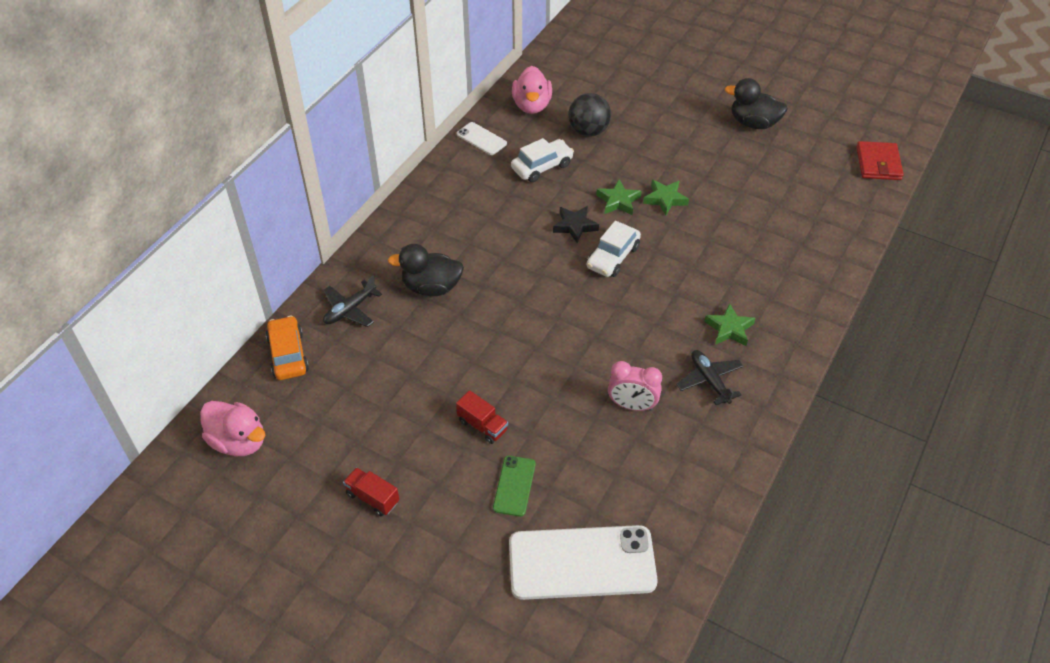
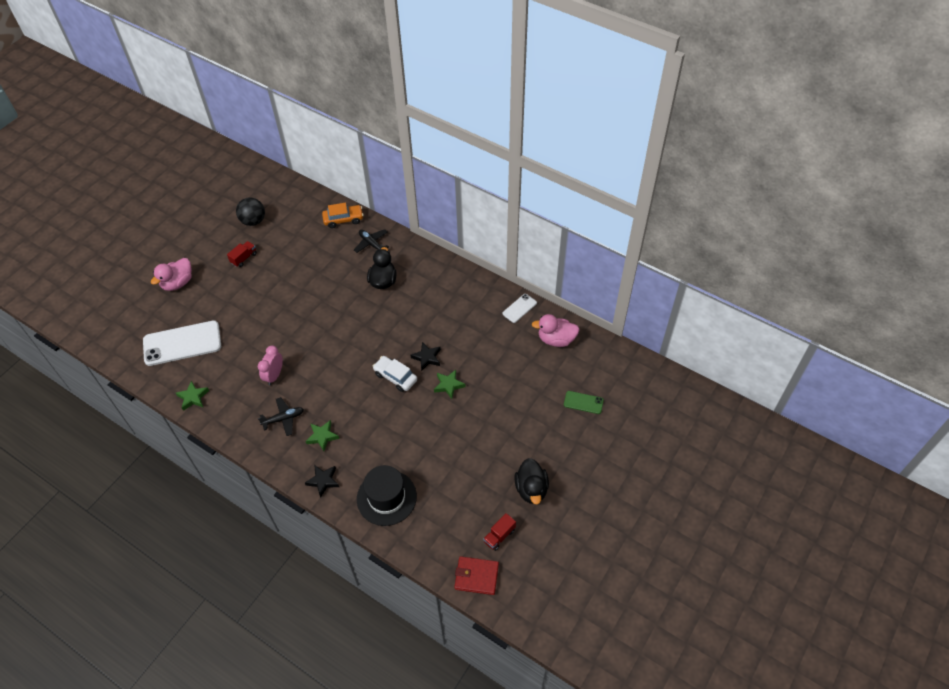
camera: 95 degrees right, 5 degrees up
(239, 441) = (291, 205): pink duck -> pink duck (178, 283)
(482, 426) = (277, 304): red truck -> red truck (499, 536)
(514, 486) = (235, 317): green phone -> green phone (583, 402)
(542, 166) = (488, 342): white car -> none
(582, 562) = (182, 343): white phone -> white phone turned 75 degrees clockwise
(588, 131) = (525, 373): black ball -> black ball (253, 221)
(665, 199) = (448, 414): green star -> green star (193, 397)
(753, 123) = (531, 489): black duck -> black duck turned 150 degrees clockwise
(799, 318) = (323, 481): none -> black star
(804, 250) = (386, 497): none -> black hat

